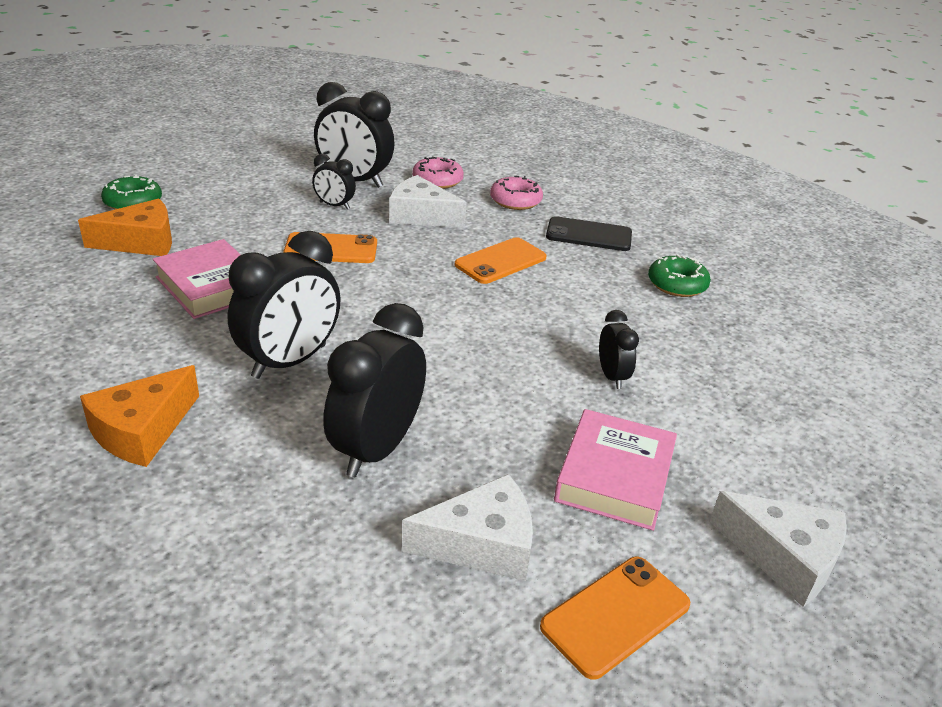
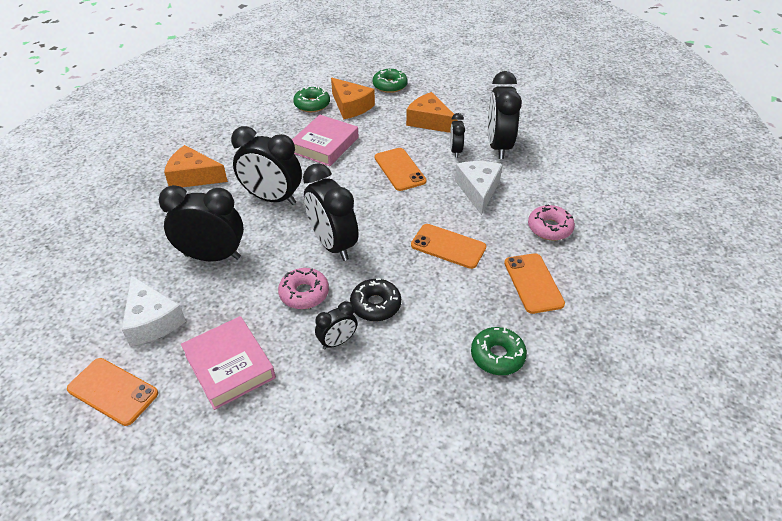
camera: 70 degrees right, 10 degrees up
(90, 270) = (312, 104): none -> green donut
(254, 202) = (429, 121): none -> orange cheese
(436, 336) = (333, 245): none -> black clock
(437, 180) = (540, 180): pink donut -> pink donut (304, 293)
(566, 334) = (375, 305): none -> black donut
(589, 235) = (533, 283): black phone -> orange phone
(614, 476) = (229, 366): pink book -> pink book turned 60 degrees clockwise
(784, 557) = (182, 473): white cheese -> none

